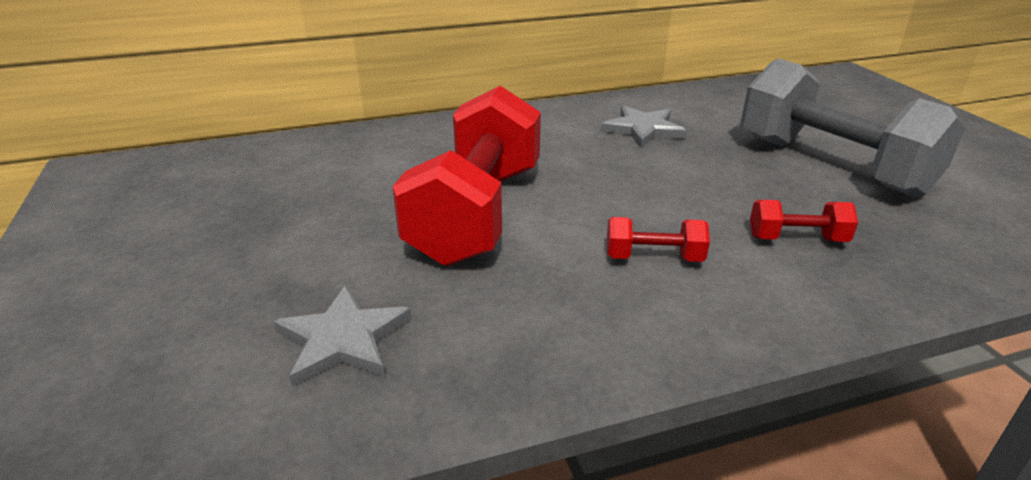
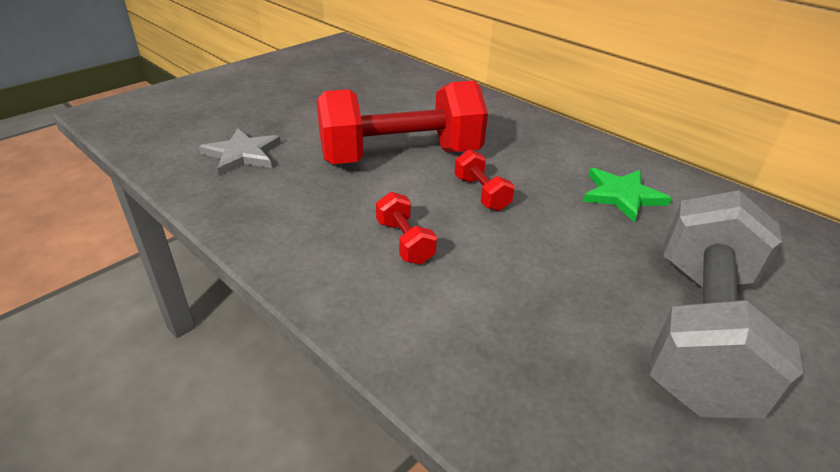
camera: 60 degrees right, 5 degrees up
(643, 129) = (622, 195): grey star -> green star
(797, 239) = (503, 319): red dumbbell -> red dumbbell (481, 193)

